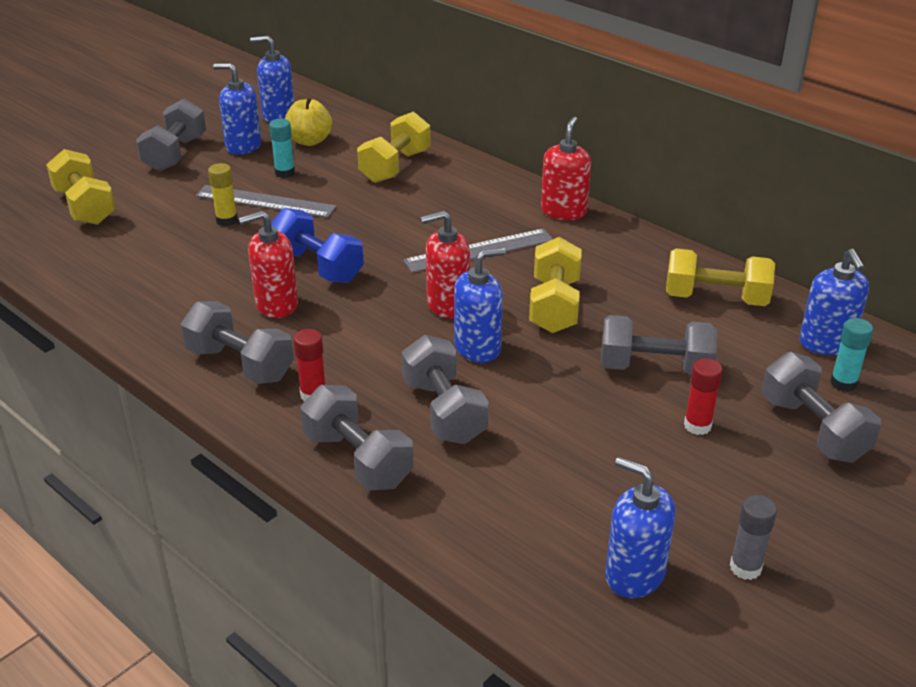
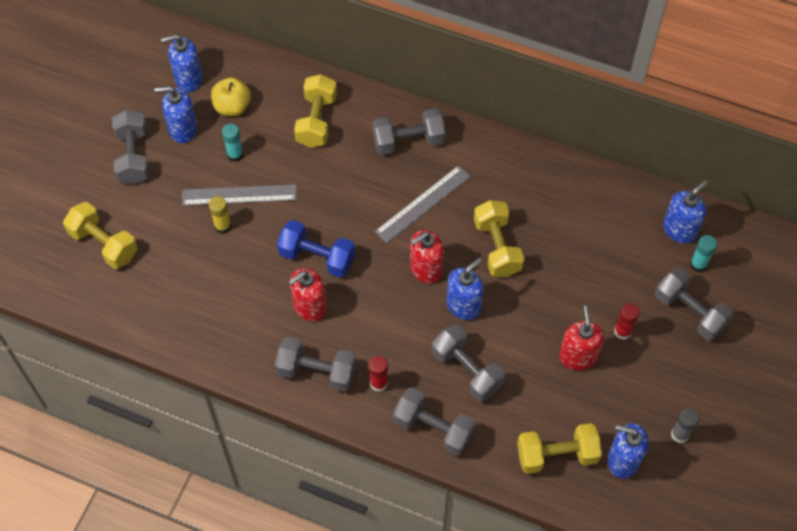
camera: 20 degrees left, 25 degrees up
(563, 211) = (464, 139): red soap dispenser -> red soap dispenser (578, 356)
(654, 368) = (581, 288): grey dumbbell -> grey dumbbell (408, 141)
(715, 298) = (599, 206): yellow dumbbell -> yellow dumbbell (557, 455)
(826, 343) = (679, 229): blue soap dispenser -> blue soap dispenser turned 105 degrees counterclockwise

